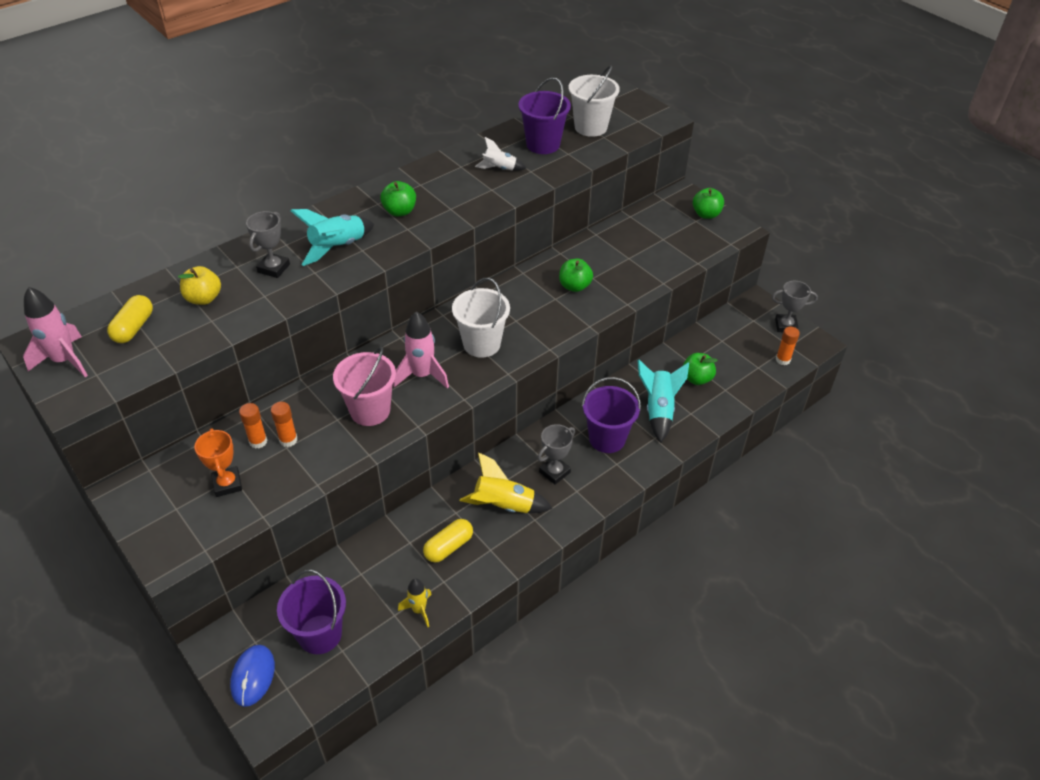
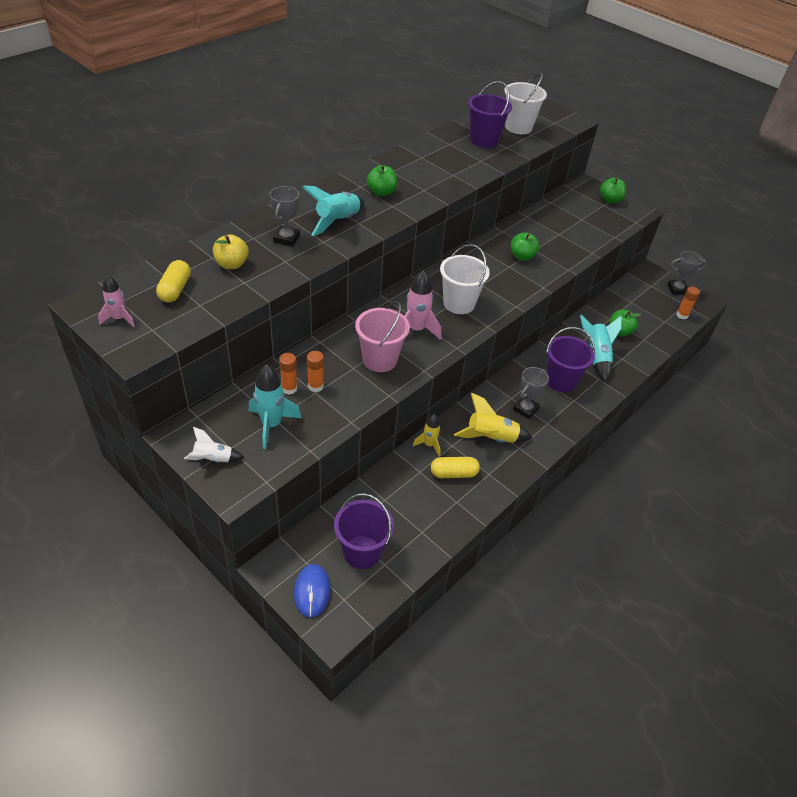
camera: 10 degrees left, 0 degrees up
(65, 361) = (119, 319): pink rocket -> pink rocket, size x0.62
(227, 484) = (271, 425): orange trophy -> turquoise rocket
(419, 610) = (442, 526): yellow rocket -> yellow rocket (429, 445)
(448, 547) = (453, 473): yellow capsule -> yellow capsule turned 45 degrees clockwise
(499, 169) = (454, 159): white rocket -> white rocket (213, 459)

